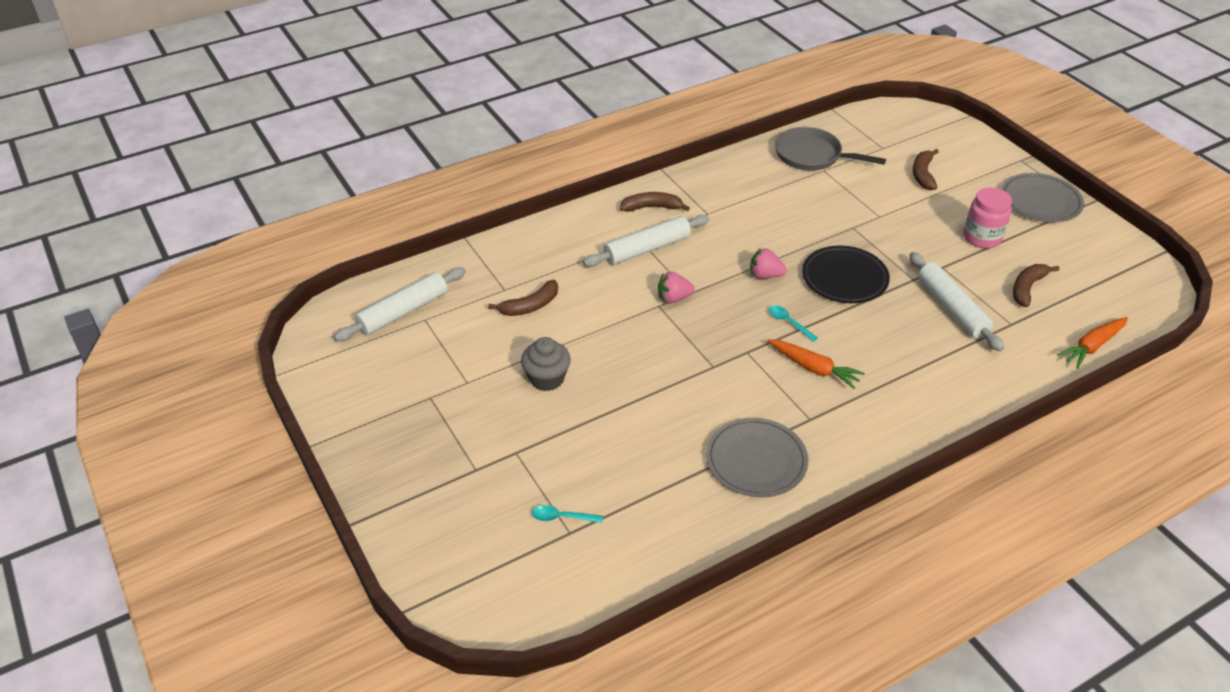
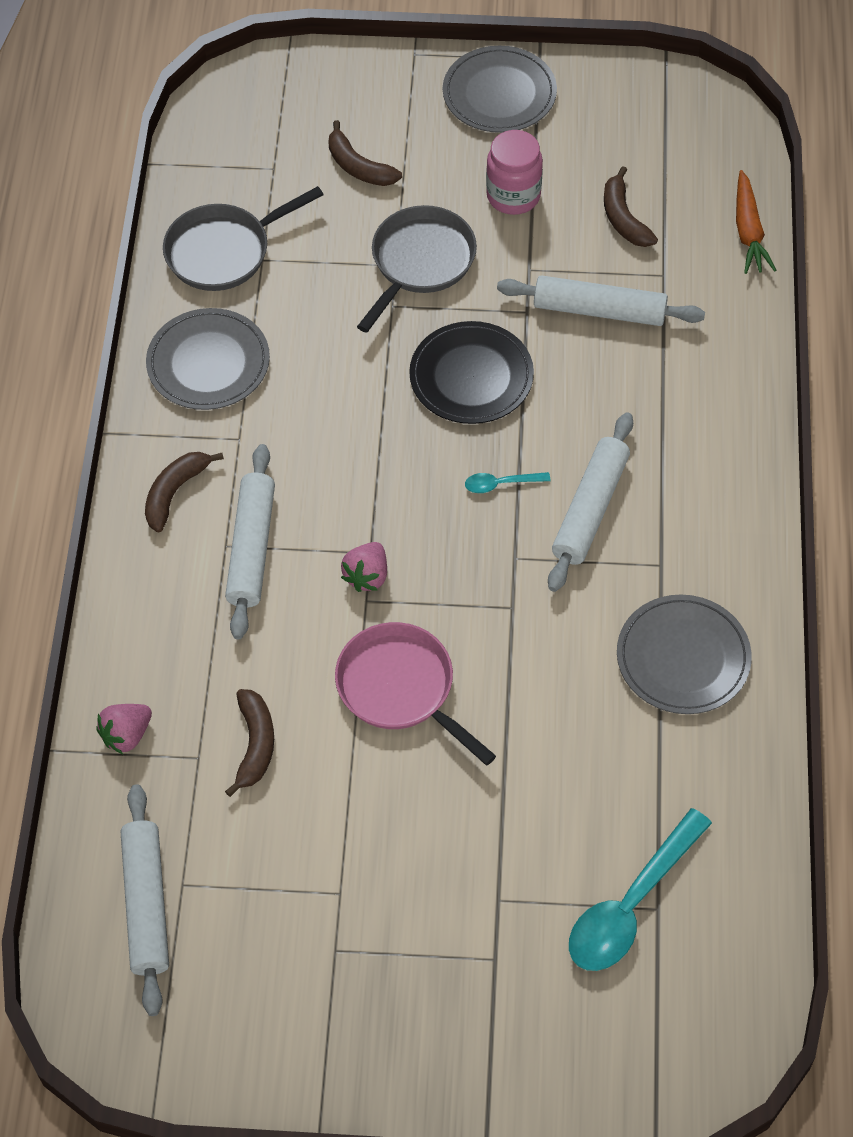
camera: 55 degrees left, 15 degrees up
(547, 378) = (401, 798): grey cupcake -> none
(562, 517) = (631, 904): turquoise spoon -> turquoise spoon, size x2.19
(616, 345) = (401, 689): none -> pink pan
(740, 182) = (208, 363): none -> grey plate
(765, 275) = (403, 454): pink strawberry -> pink strawberry (126, 735)
(814, 368) = (590, 509): orange carrot -> white rolling pin
(892, 224) = (419, 263): none -> grey pan

